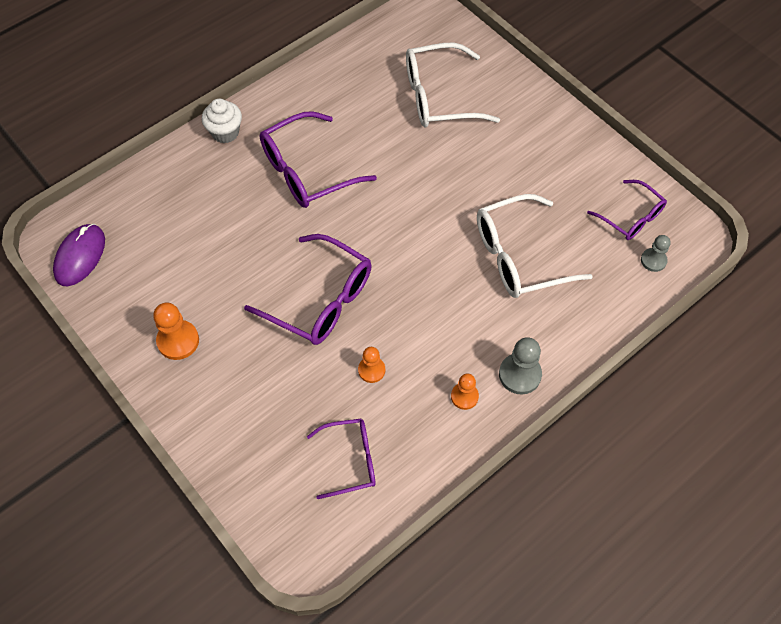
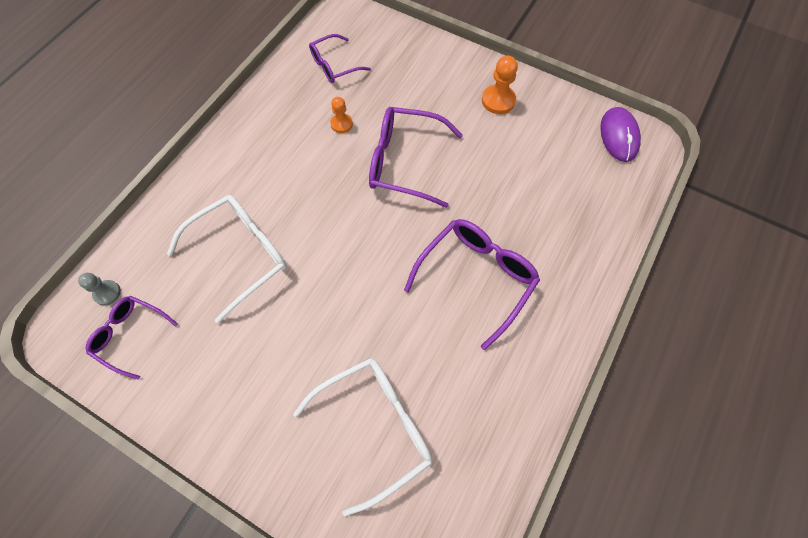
camera: 160 degrees right, 5 degrees up
(225, 132) = (581, 294): white cupcake -> none
(464, 396) = (263, 127): orange pawn -> none
(520, 374) = (222, 154): grey pawn -> none

